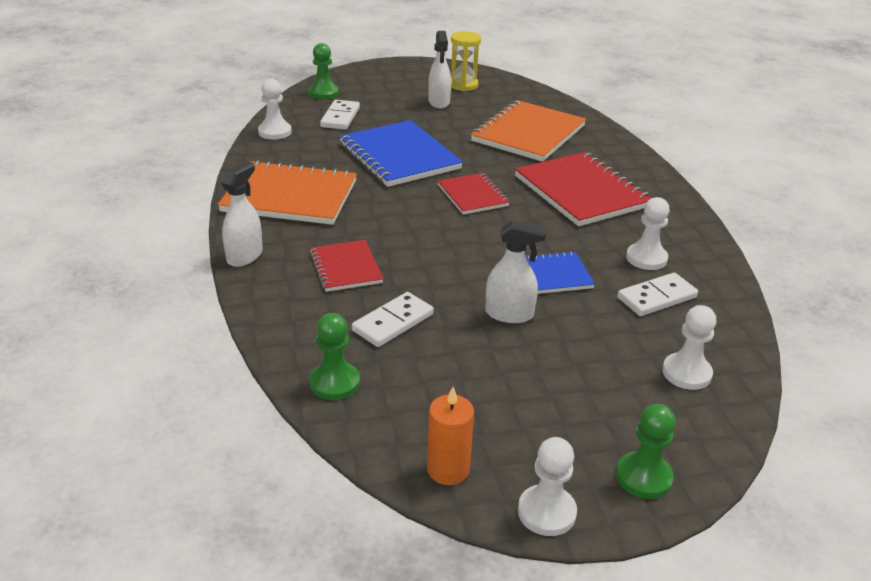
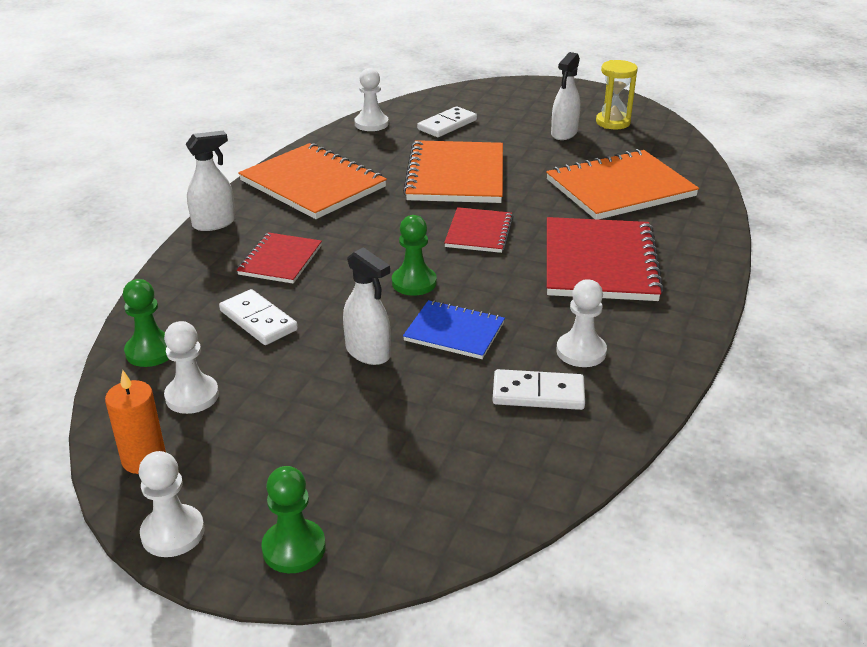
camera: 35 degrees right, 0 degrees up
(323, 93) = (460, 98): green pawn -> green pawn (414, 283)
(393, 322) = (258, 320): white domino -> white domino turned 60 degrees clockwise
(399, 156) = (455, 175): blue notebook -> orange notebook
(686, 373) = (468, 477): white pawn -> white pawn (192, 396)

